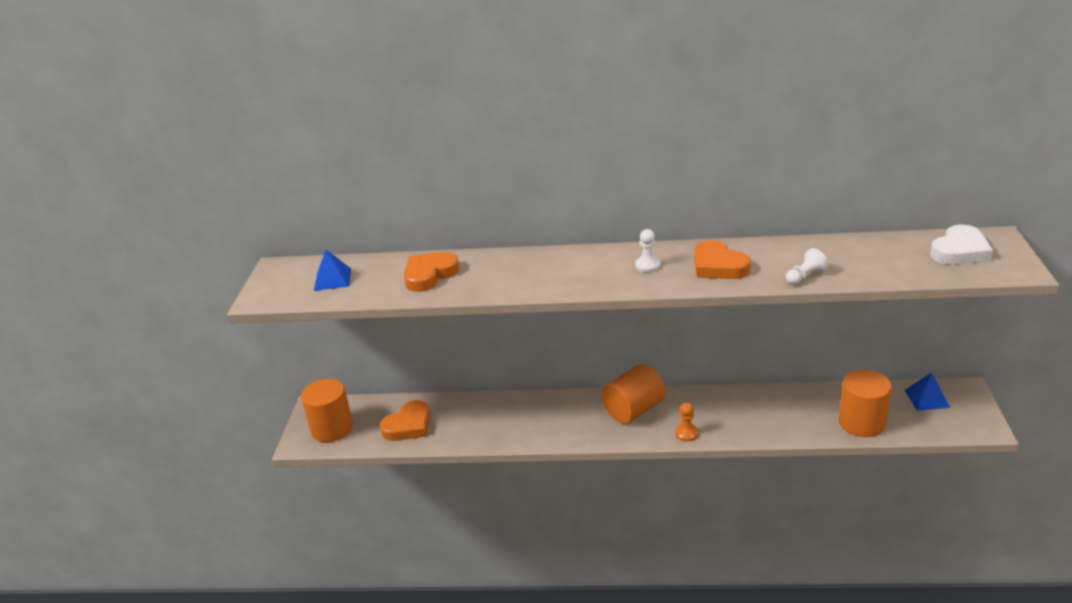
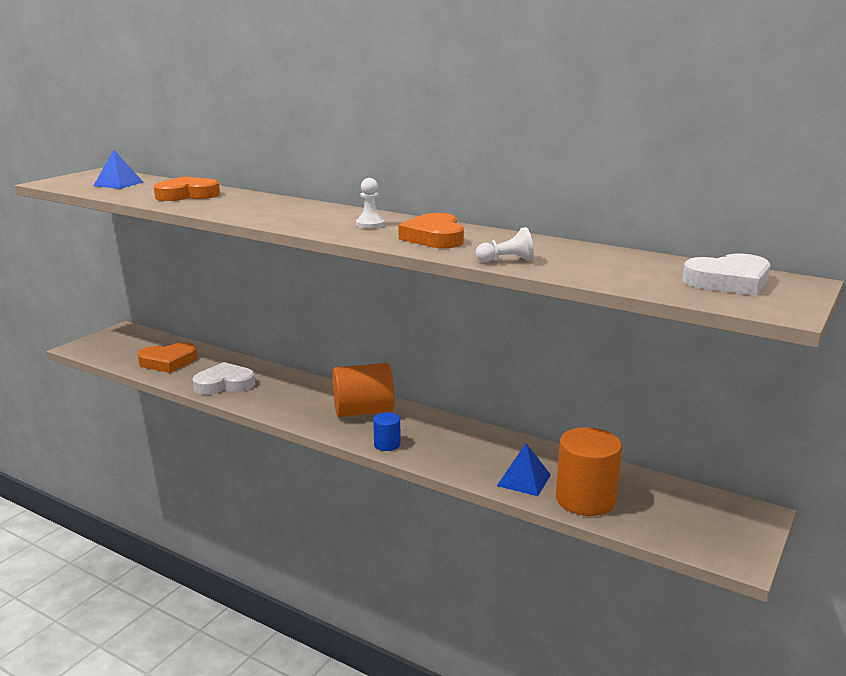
camera: 25 degrees right, 10 degrees down
(332, 428) = (114, 346): orange cylinder -> none
(490, 429) = (224, 384): none -> white heart
(686, 433) = (387, 444): orange pawn -> blue cylinder
(927, 398) = (694, 505): blue pyramid -> blue pyramid (524, 480)

